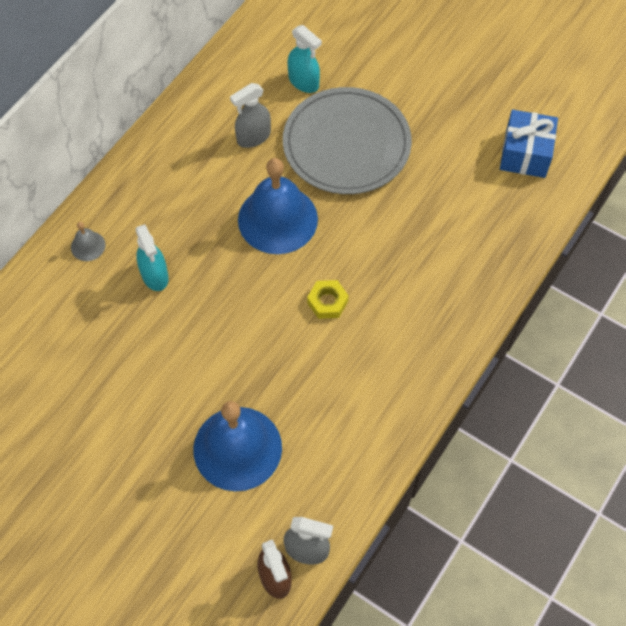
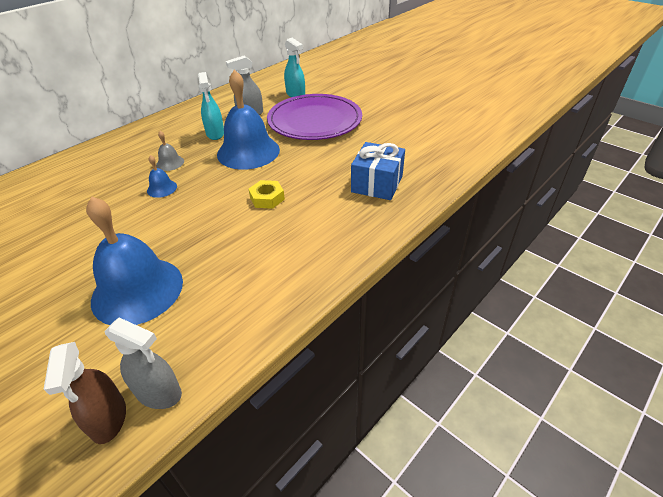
camera: 10 degrees right, 20 degrees down
(88, 246) = (101, 155): grey bell -> grey bell (170, 163)
(155, 275) = (139, 174): turquoise spray bottle -> turquoise spray bottle (215, 134)
(196, 298) = (162, 188): none -> blue bell
(346, 144) = (314, 121): grey plate -> purple plate
(525, 154) = (448, 132): blue gift -> blue gift (377, 184)

